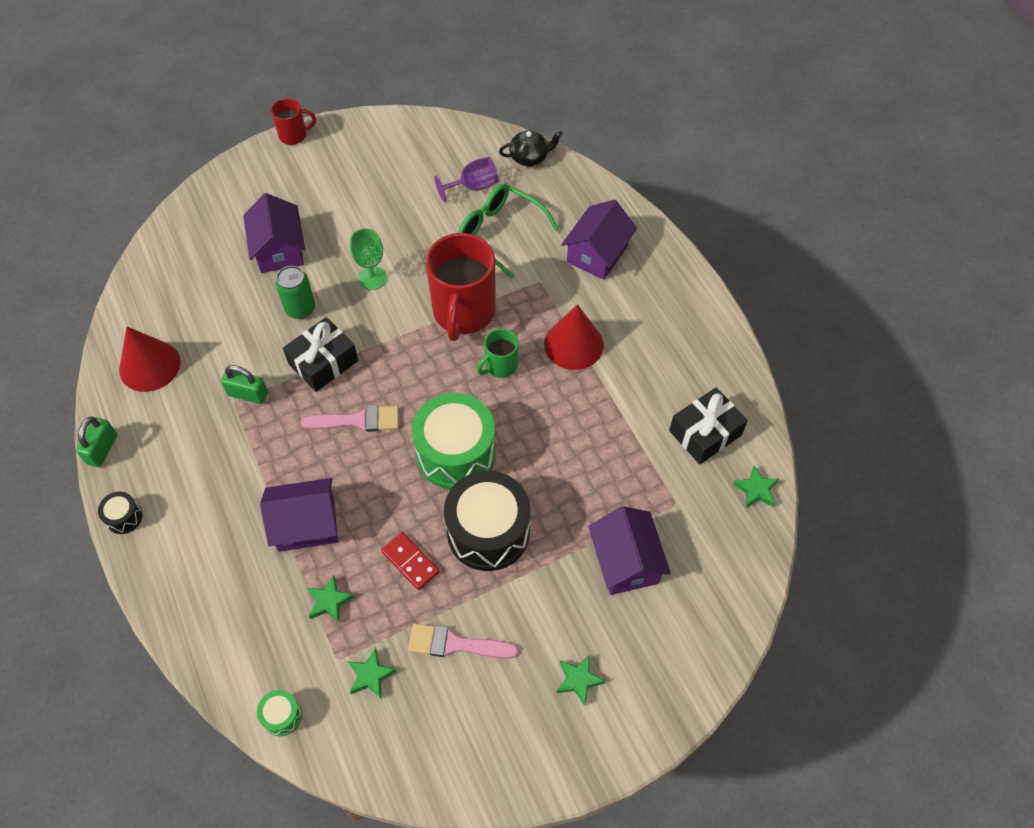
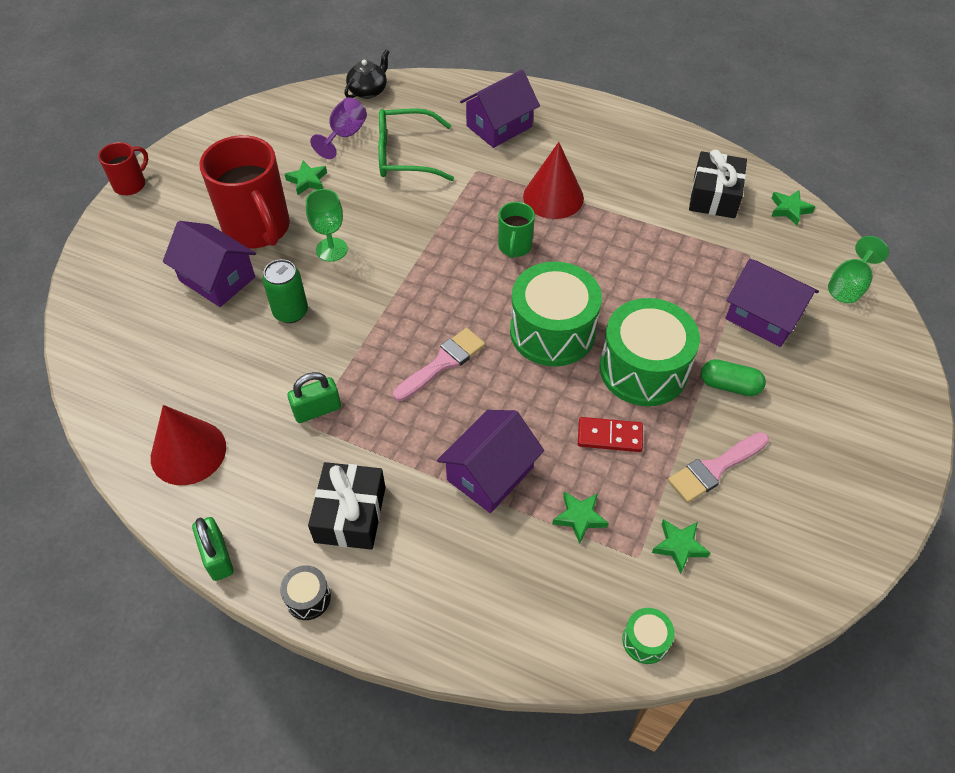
camera: 40 degrees left, 5 degrees down
(323, 362) = (360, 339): black gift -> black gift (350, 514)
(463, 312) = (440, 228): red mug -> red mug (258, 228)
(488, 532) = (643, 369): black drum -> green drum
(536, 593) = (729, 385): none -> green capsule
(578, 680) = (829, 422): green star -> green star (307, 181)
(597, 254) = (499, 126): purple house -> purple house turned 60 degrees clockwise
(727, 590) = (848, 286): none -> green goblet

